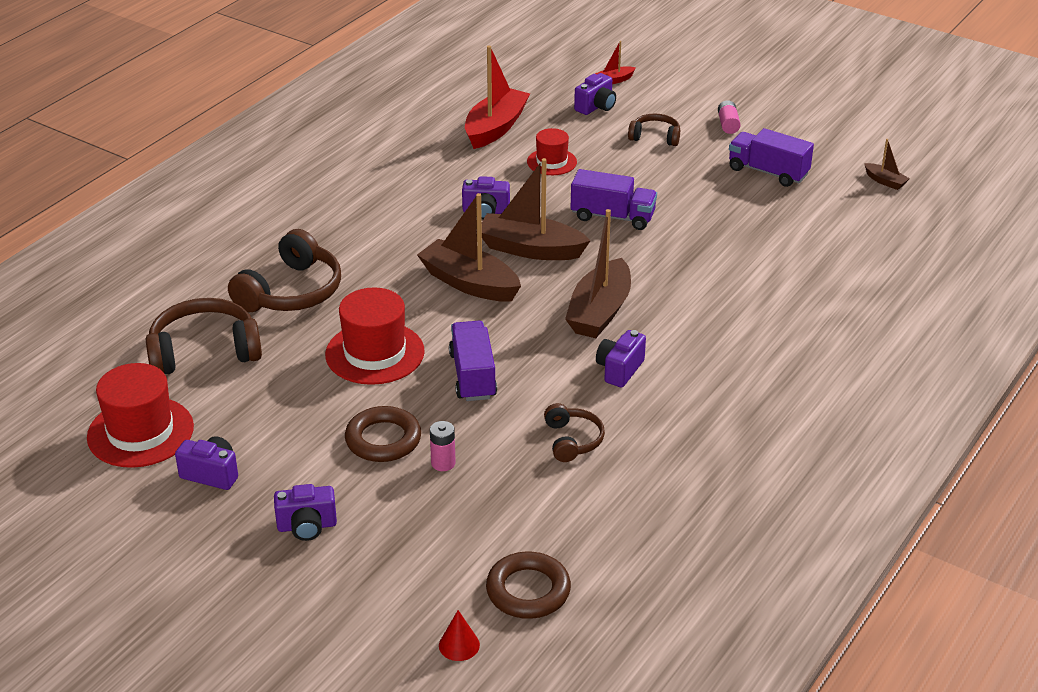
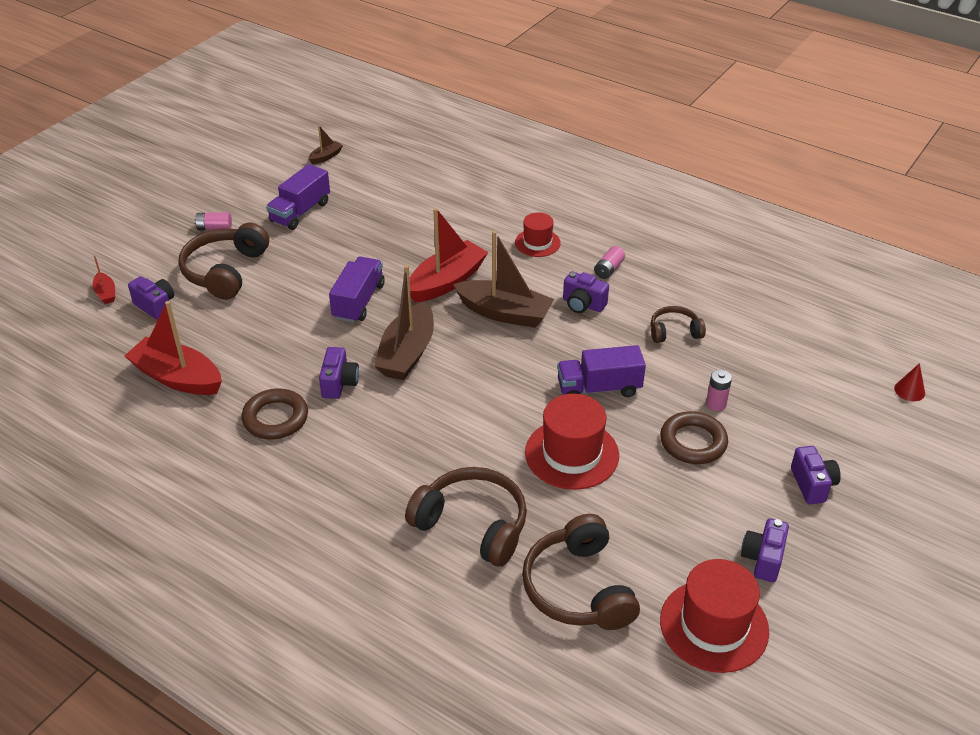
camera: 90 degrees left, 5 degrees up
(469, 283) = (460, 392): brown boat -> none
(528, 590) = (844, 356): brown ring -> brown ring (275, 418)
(552, 162) = (255, 338): red hat -> red hat (537, 243)
(653, 271) = (446, 282): none -> red boat
(655, 137) = (225, 271): brown headphones -> brown headphones, size x1.81
(691, 393) = (609, 269): none -> pink battery

